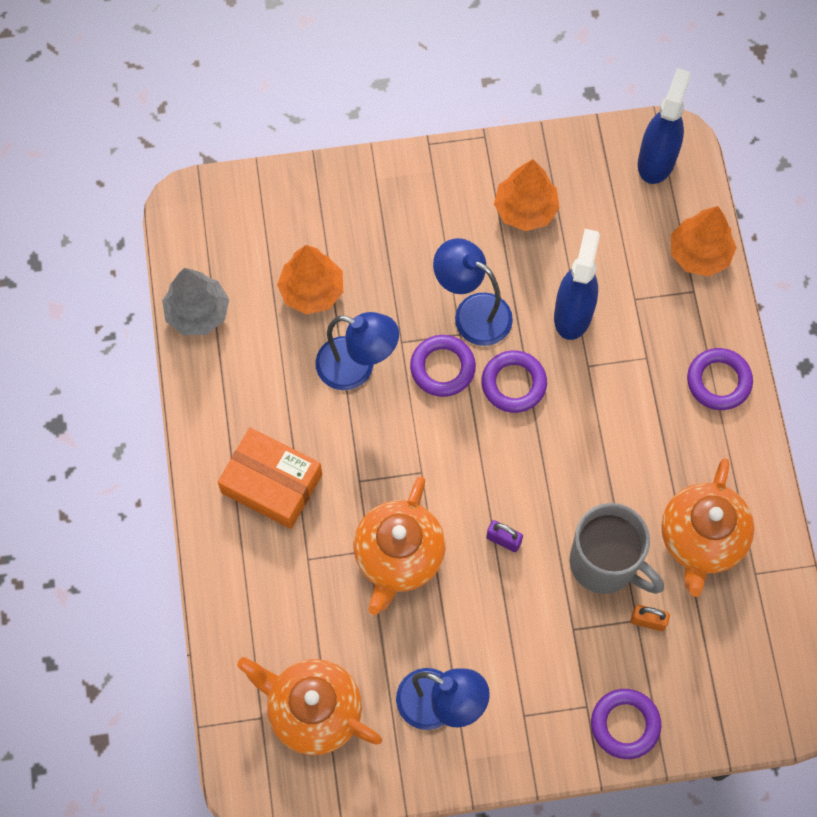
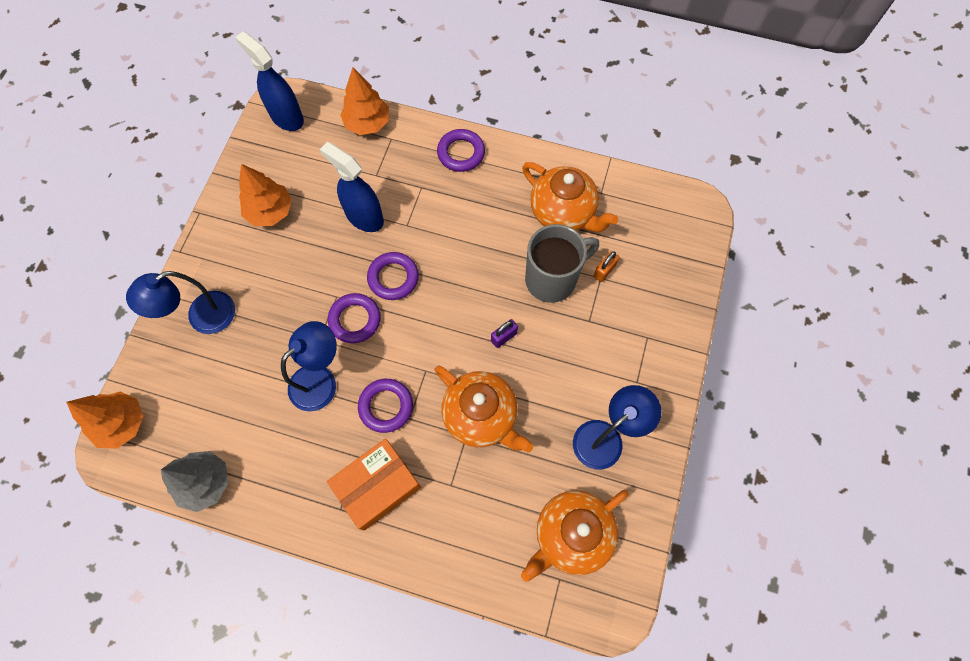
camera: 65 degrees left, 0 degrees up
(312, 291) = (241, 385): orange tree -> orange tree (122, 423)
(472, 312) = (325, 281): blue lamp -> blue lamp (202, 317)
(625, 725) = (670, 318): purple ring -> purple ring (386, 406)

